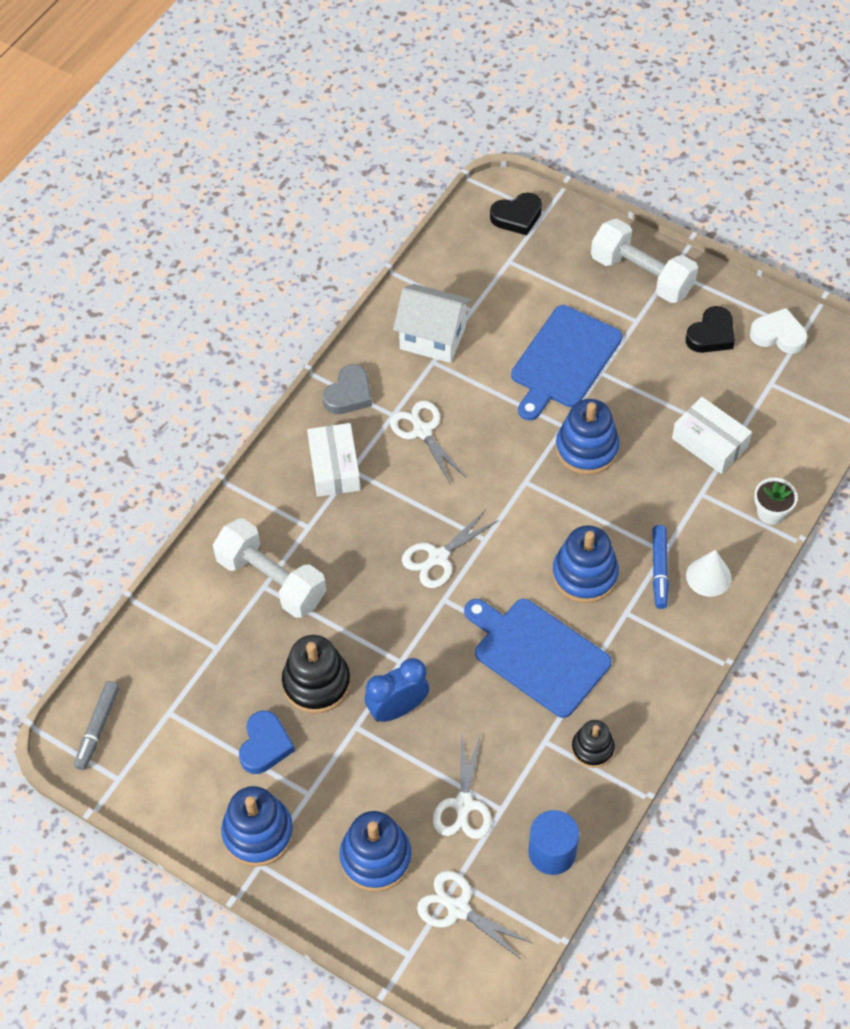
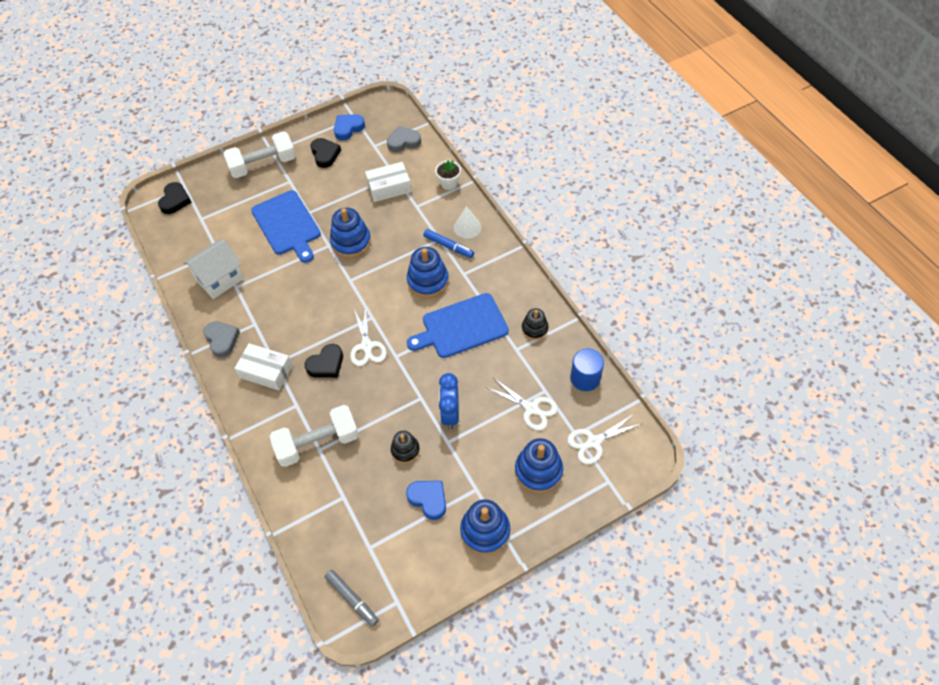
camera: 60 degrees left, 0 degrees up
(316, 683) = (405, 450): black stacking toy -> black stacking toy, size x0.61
(384, 527) = (326, 364): none -> black heart
(422, 431) = (278, 314): white scissors -> none
(778, 335) = (348, 128): white heart -> blue heart
(805, 416) = (403, 142): none -> grey heart

